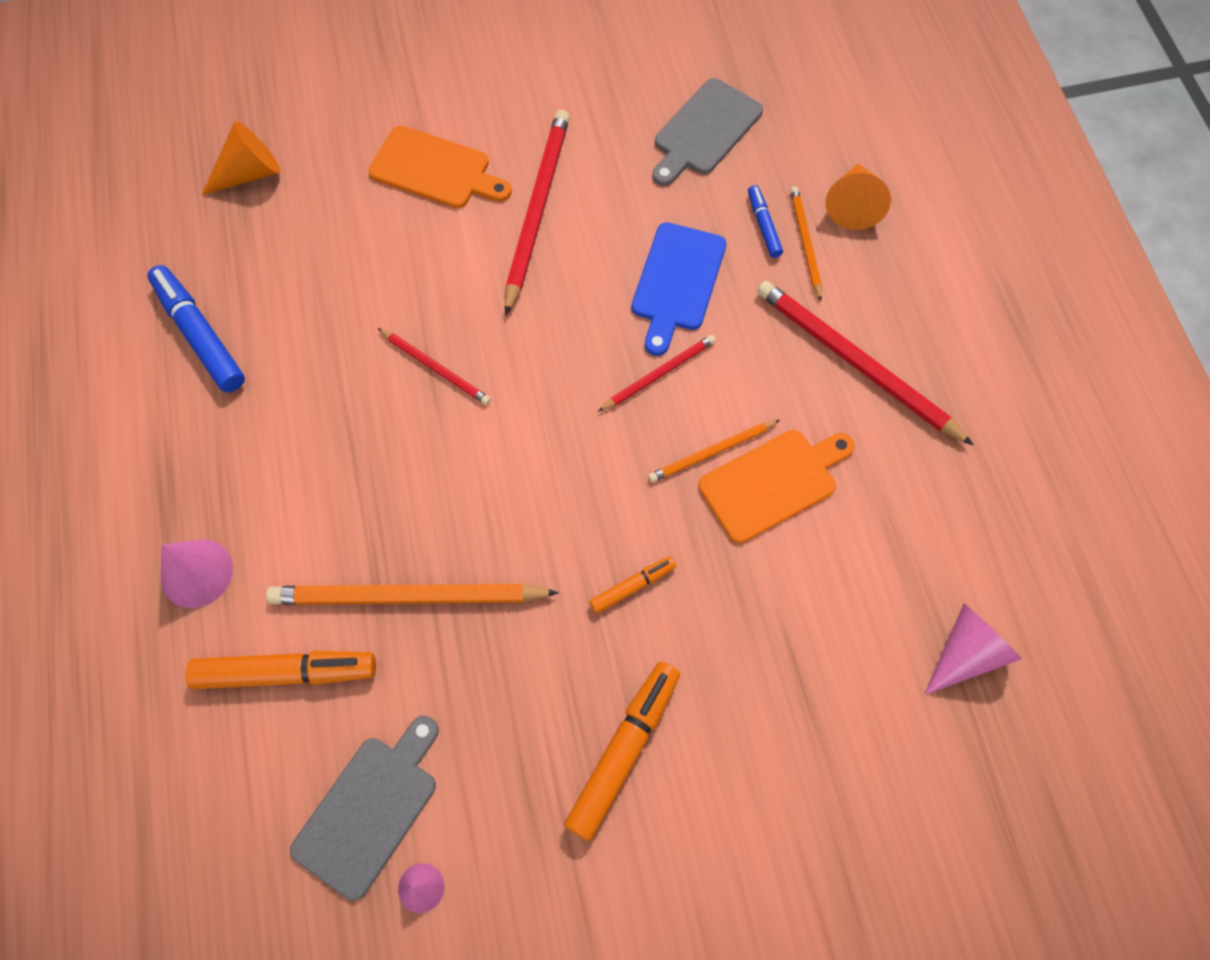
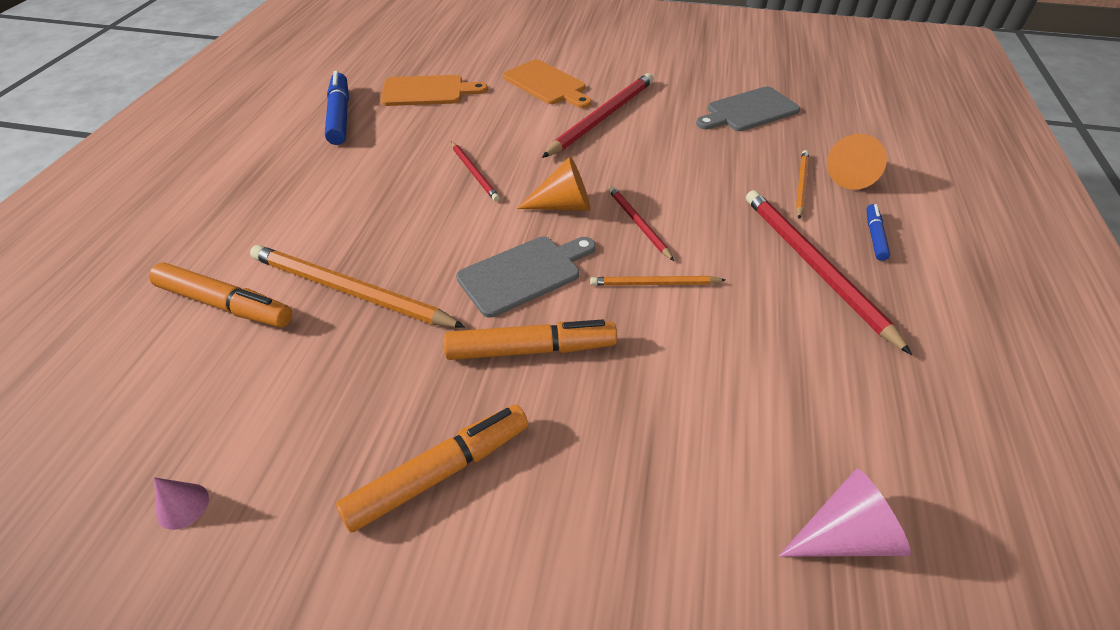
camera: 25 degrees right, 20 degrees down
(196, 573) = (224, 227): pink cone -> none
(250, 173) = (432, 59): orange cone -> orange cone (563, 205)
(369, 809) = (198, 423): grey cutting board -> grey cutting board (524, 273)
(632, 586) = (531, 349): orange marker -> orange marker, size x1.86
(659, 374) = (638, 224): red pencil -> red pencil turned 105 degrees counterclockwise
(677, 282) = (683, 178): blue cutting board -> none
(763, 225) = (770, 167): blue marker -> blue marker (874, 236)
(773, 483) = (698, 321): orange cutting board -> orange cutting board (427, 91)

